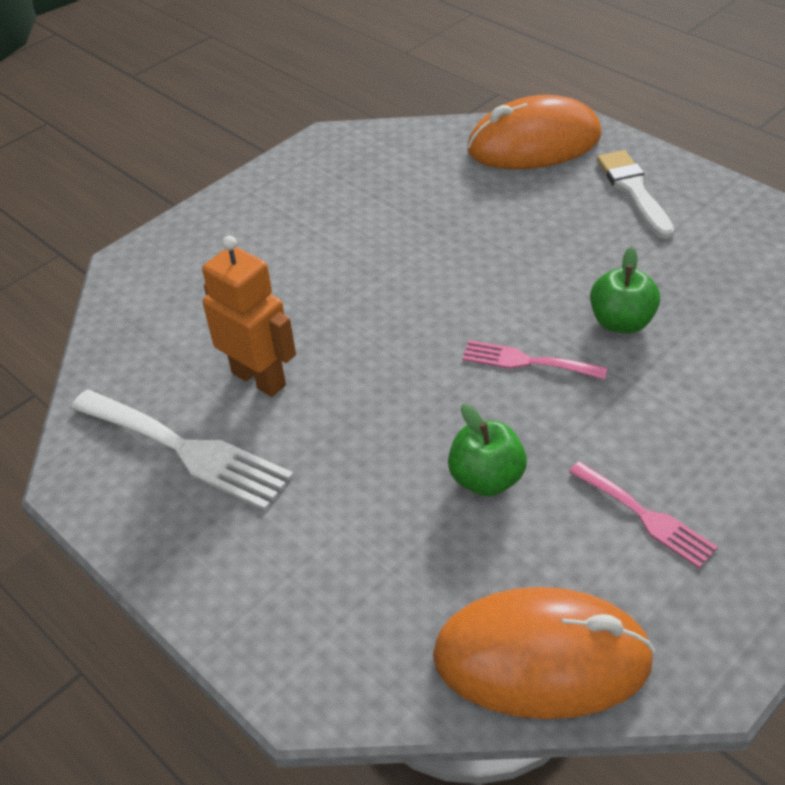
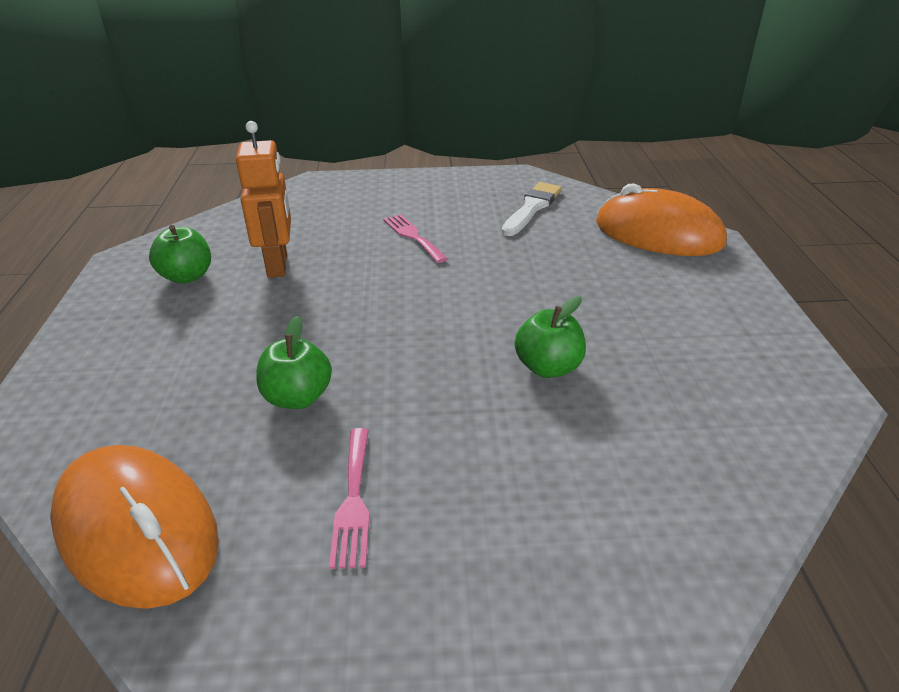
camera: 40 degrees right, 10 degrees down
(187, 450) = (187, 276): white fork -> green apple
(526, 361) = (440, 349): pink fork -> pink fork (413, 236)
(634, 191) = (695, 295): white brush -> white brush (532, 208)

